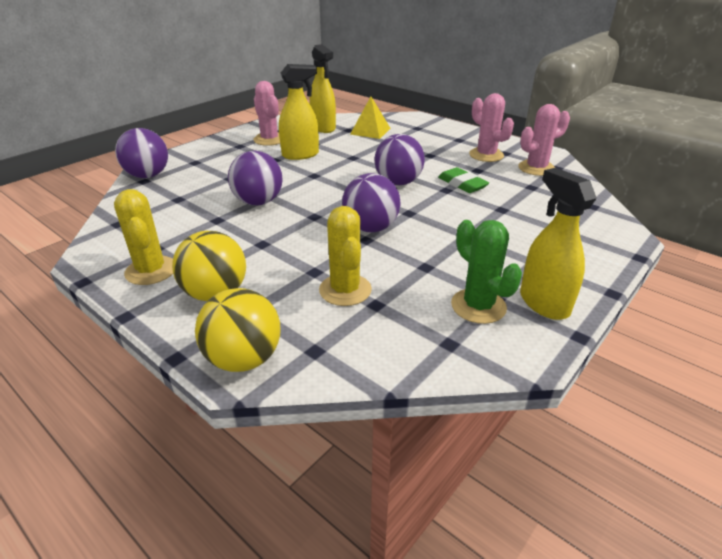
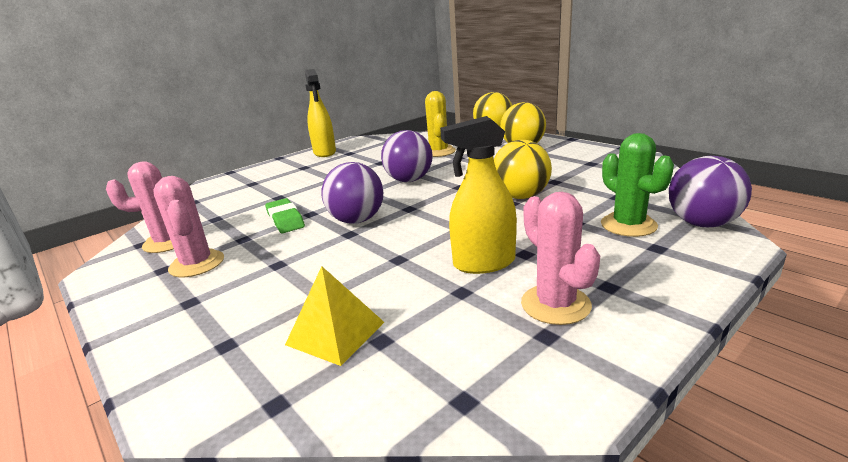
camera: 170 degrees left, 10 degrees down
(151, 270) = (579, 153): yellow cactus -> none
(258, 202) = (521, 196): purple ball -> yellow ball
(323, 128) = (439, 349): yellow spray bottle -> none
(478, 306) = (363, 150): green cactus -> green cactus (628, 225)

